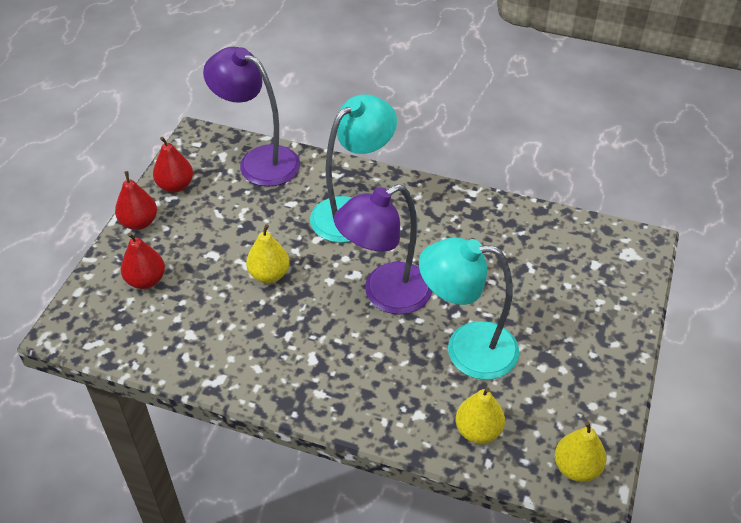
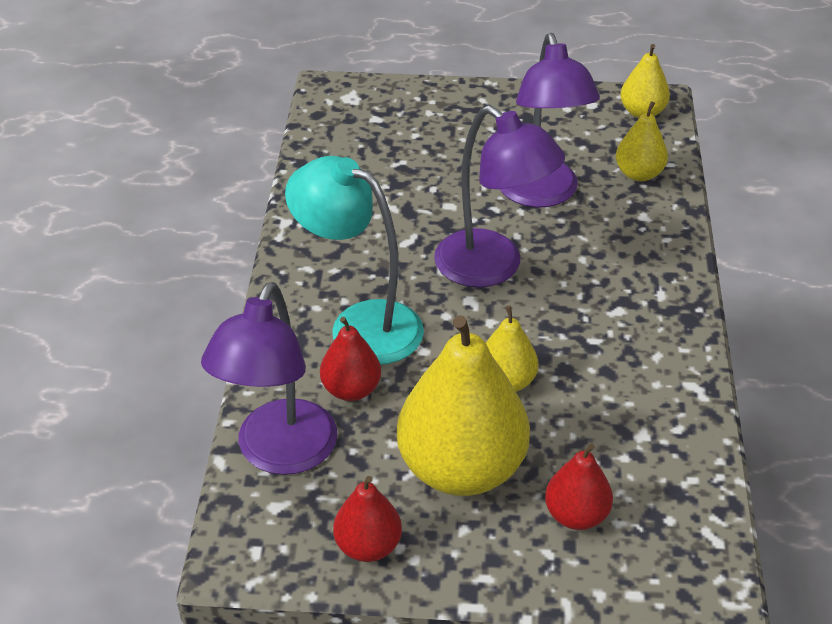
camera: 105 degrees left, 5 degrees down
(139, 222) = (466, 567): red pear -> red pear (351, 389)
(208, 236) = (461, 469): none -> yellow pear
(466, 349) = (541, 194): turquoise lamp -> purple lamp

